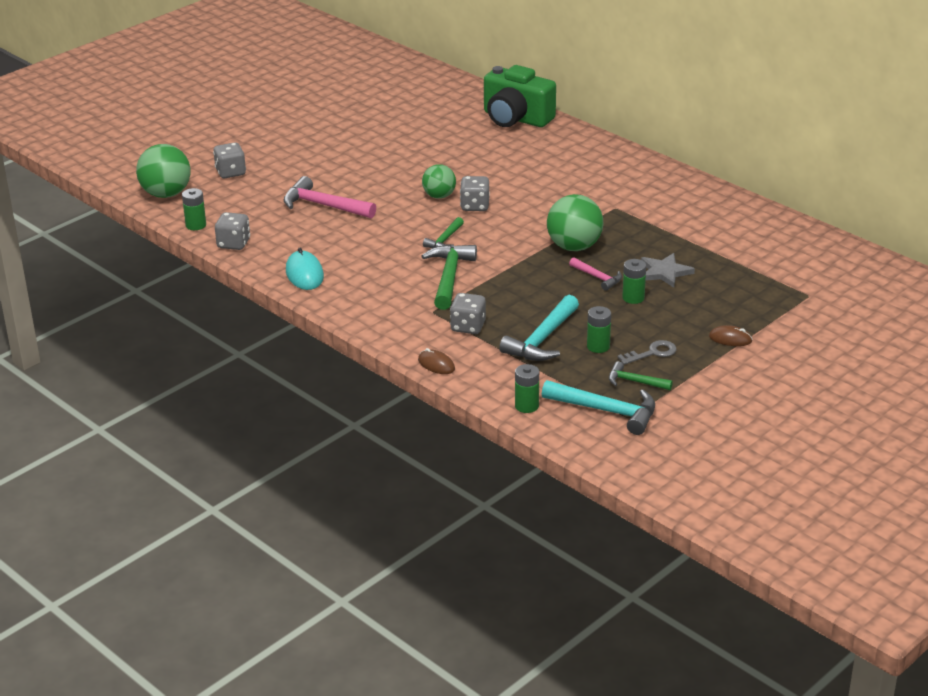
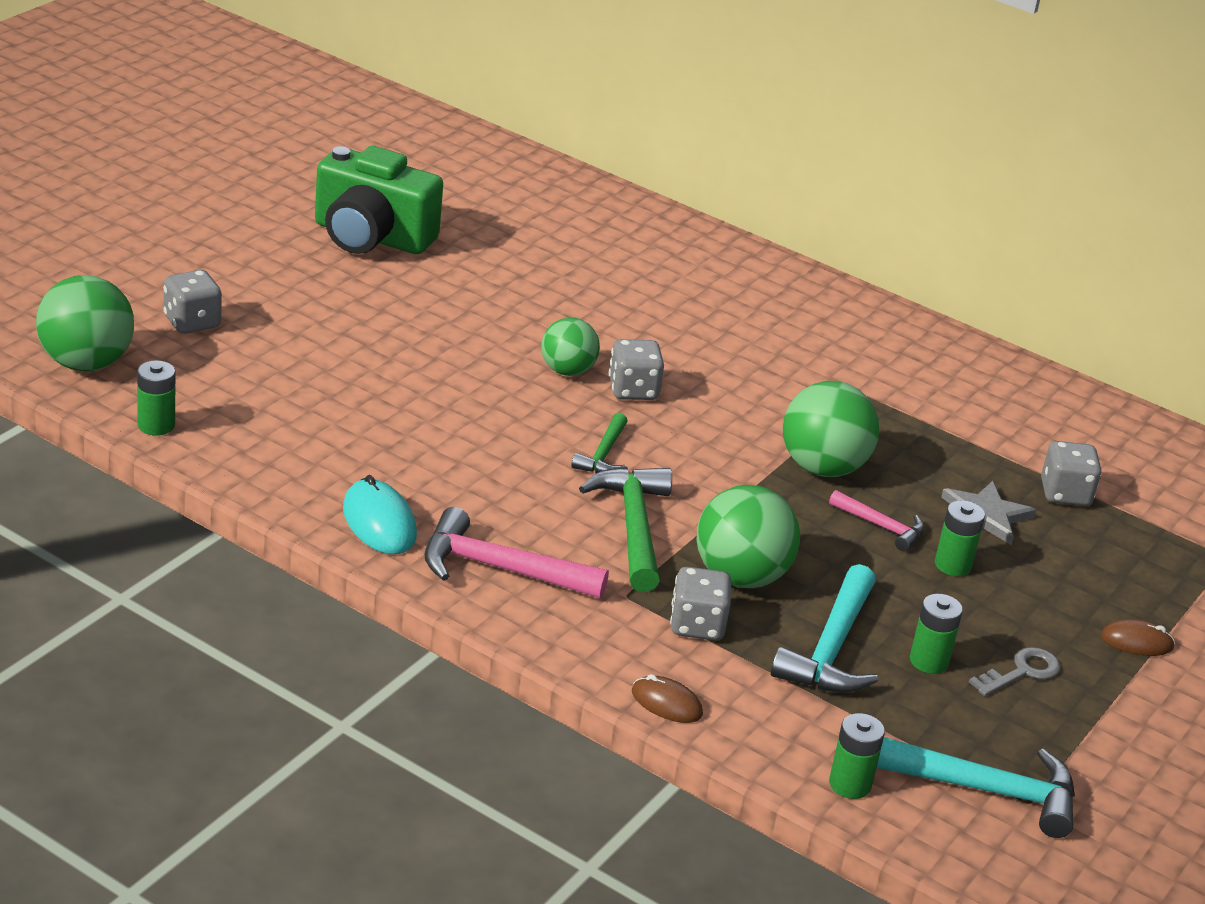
camera: 15 degrees left, 0 degrees up
(233, 244) = (235, 462): grey dice -> grey dice (1065, 494)
(324, 205) = (375, 388): pink hammer -> pink hammer (500, 569)
(503, 303) = (740, 577): none -> green ball
(516, 118) = (648, 229): green camera -> green camera (371, 237)
(635, 381) = (1014, 730): green hammer -> none

